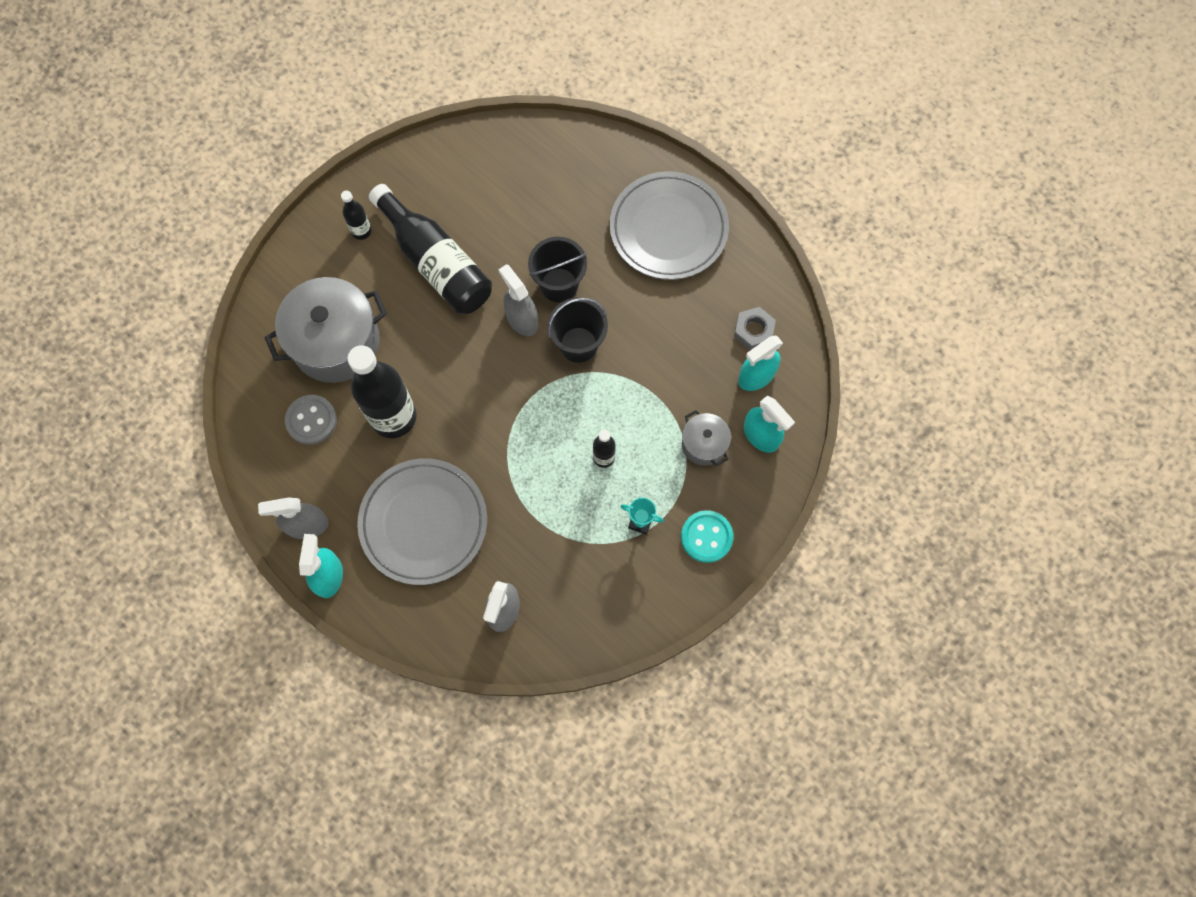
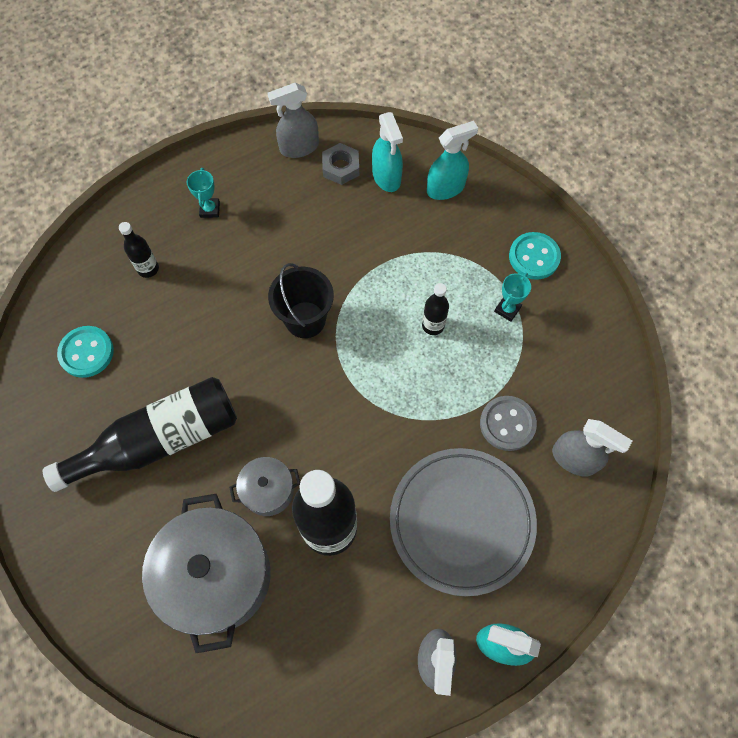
camera: 75 degrees left, 5 degrees down
(311, 420) = (306, 627): grey button -> grey button (507, 424)
(361, 231) = (86, 516): black bottle -> black bottle (148, 269)
(498, 179) = (86, 352): none -> turquoise button
(522, 319) = (259, 367): grey spray bottle -> grey spray bottle (299, 147)
(559, 285) = (233, 322): black bucket -> none
(668, 229) = (210, 209): grey plate -> turquoise trophy
(704, 444) = (442, 236): grey pot -> grey pot (268, 491)

